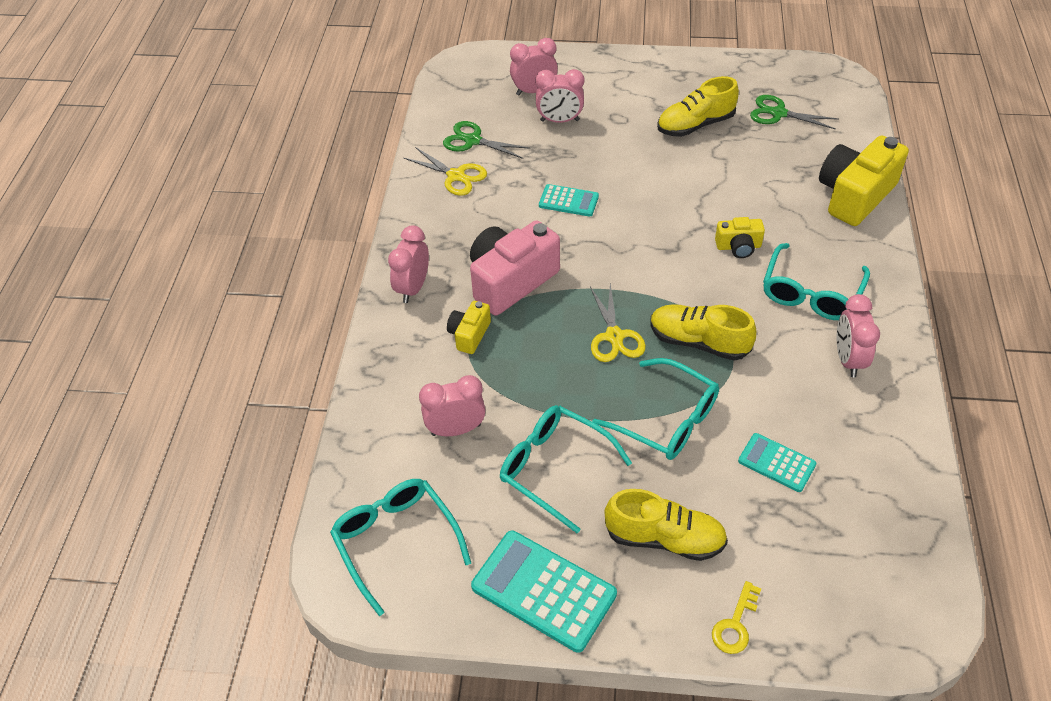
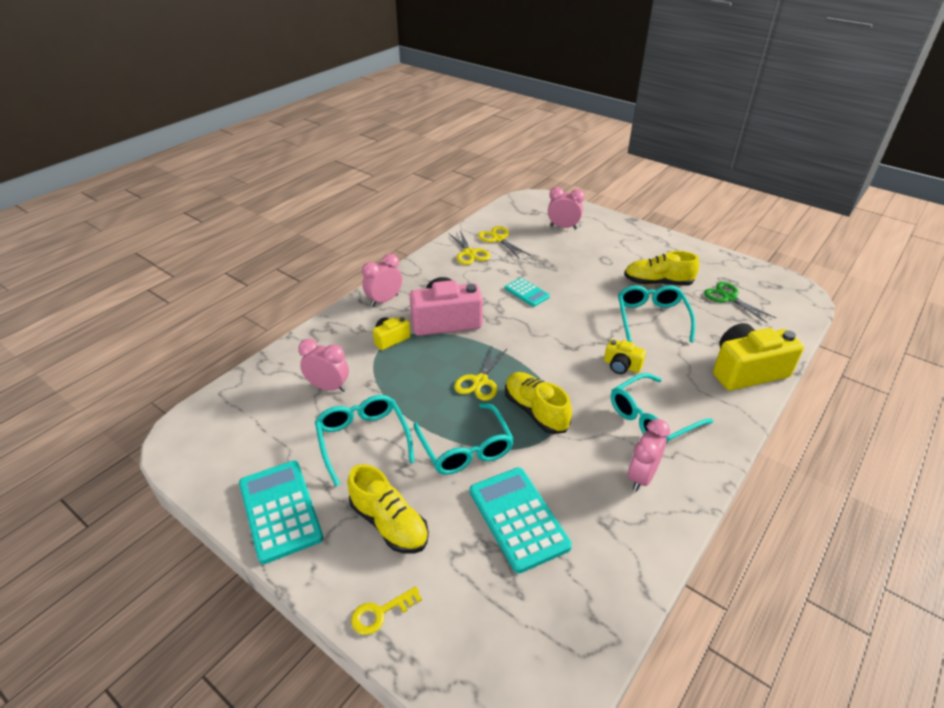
camera: 30 degrees right, 10 degrees down
(395, 540) = (230, 431): turquoise glasses -> turquoise glasses (651, 318)
(473, 140) = (498, 239): green scissors -> yellow scissors
(559, 120) = (564, 248): pink clock -> none
(776, 463) = (518, 518): turquoise calculator -> turquoise calculator, size x1.75

